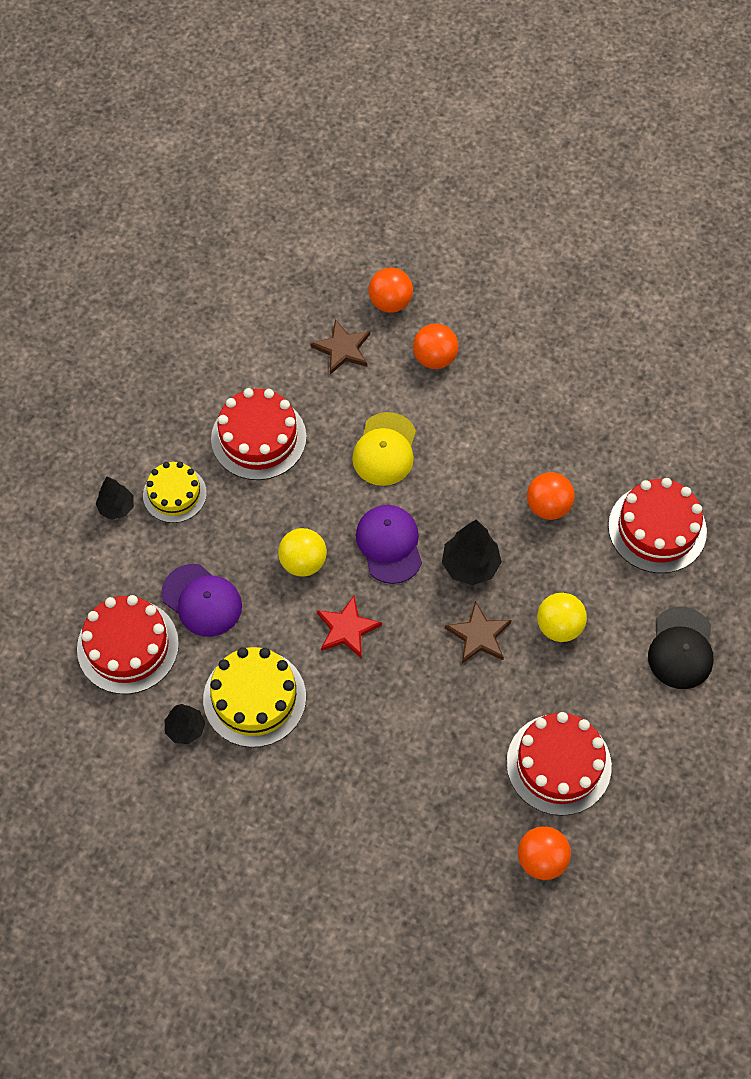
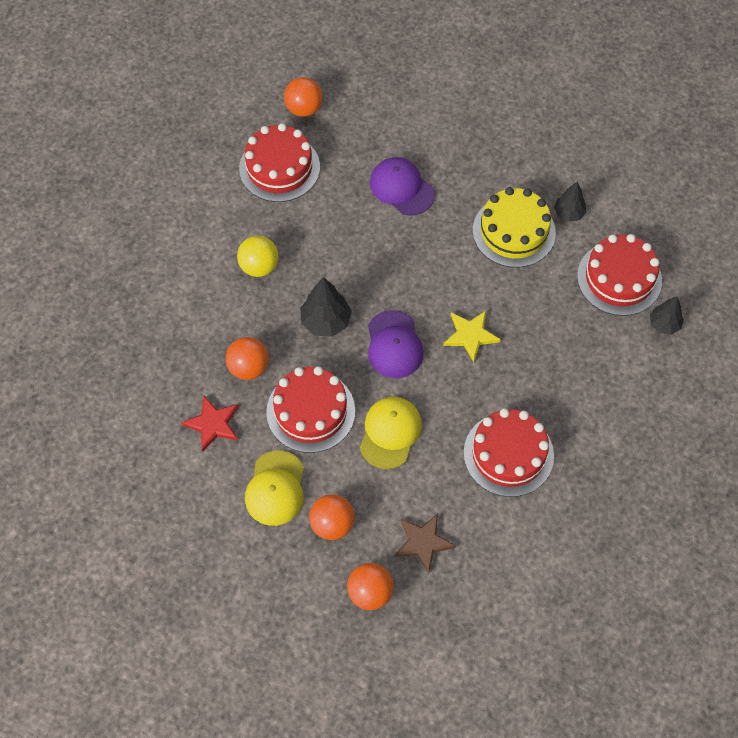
camera: 175 degrees left, 0 degrees up
(116, 507) = (638, 397): black tree -> black tree (664, 324)
(174, 494) = (586, 405): yellow cake -> none
(202, 600) = (558, 310): purple cap -> purple cap (402, 188)
(303, 562) = (470, 335): yellow ball -> yellow star
(347, 629) = (436, 278): red star -> red star (213, 424)
(479, 635) = (327, 264): brown star -> none
(497, 386) = (275, 488): none -> yellow cap
(657, 528) = (157, 340): red cake -> red cake (311, 411)
(681, 648) = (163, 242): black cap -> none

